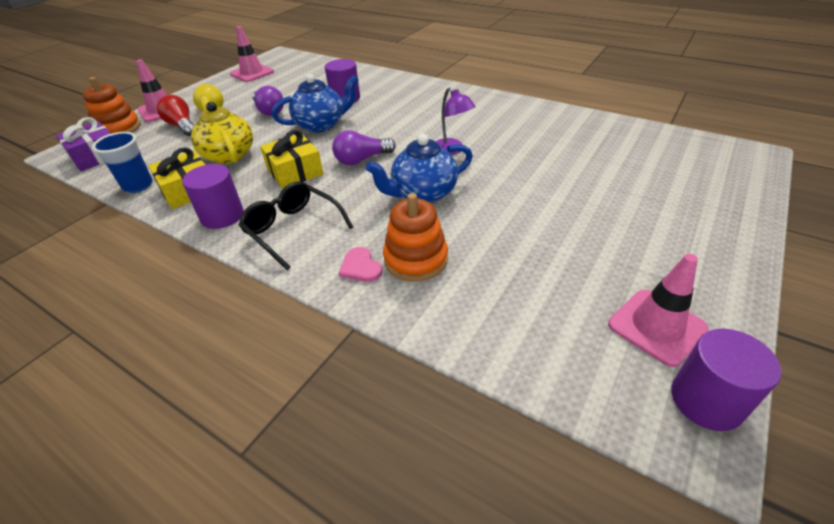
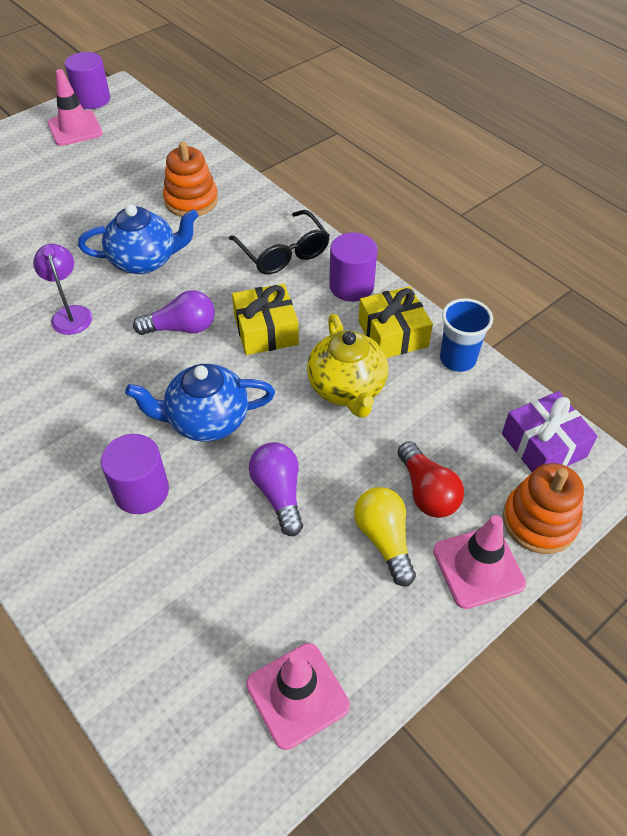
camera: 165 degrees left, 10 degrees up
(360, 267) = (237, 205): pink heart -> none

